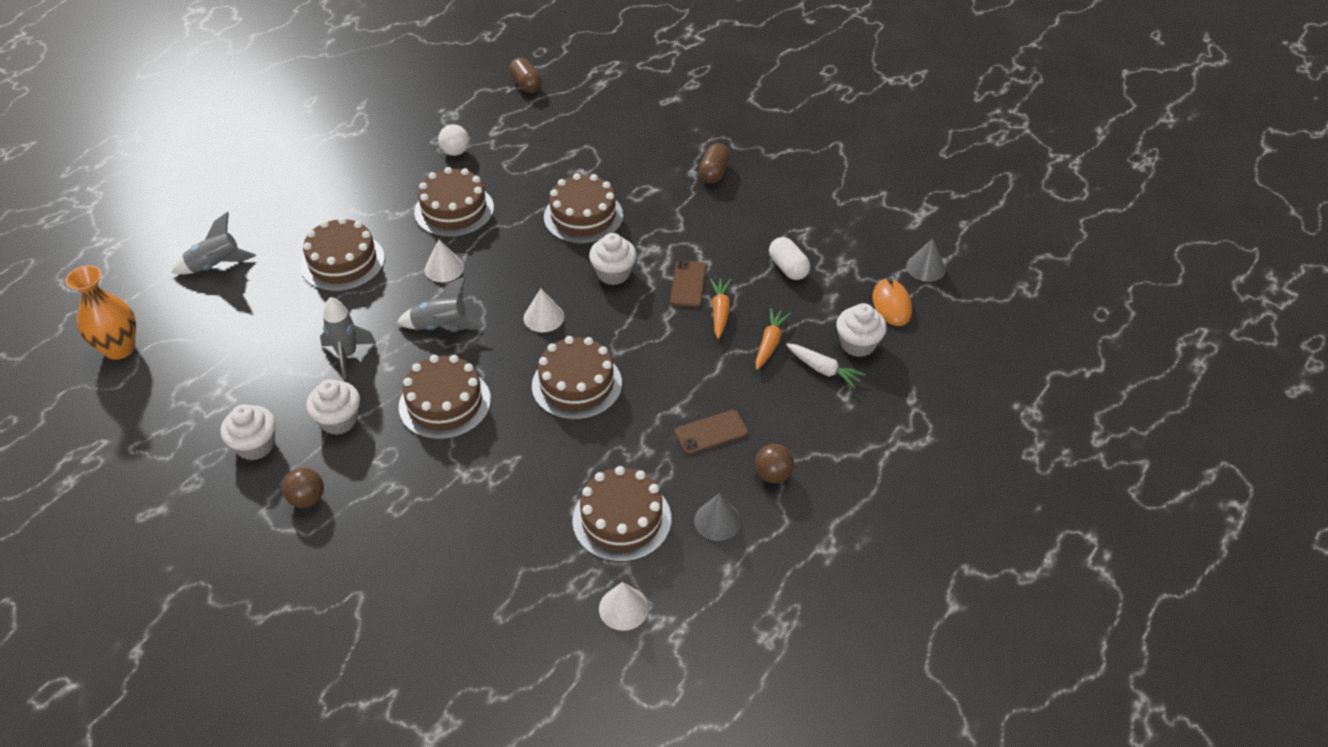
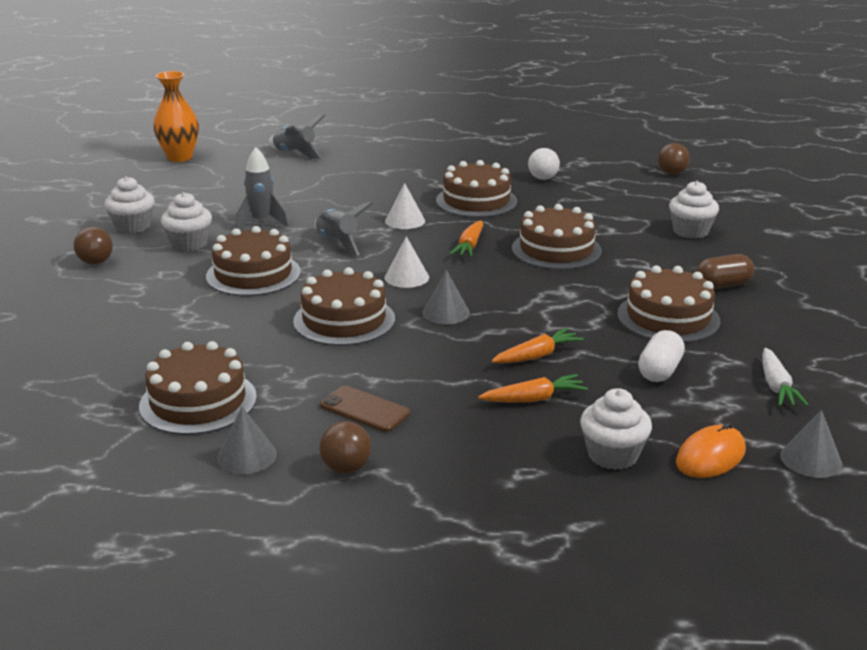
camera: 55 degrees right, 20 degrees down
(343, 262) = (357, 187): brown cake -> brown cake (668, 317)
(526, 85) = (672, 173): brown capsule -> brown ball
(529, 257) = (469, 246): none -> orange carrot
(613, 273) = (507, 287): white cupcake -> white cupcake (690, 231)
(619, 325) = (446, 313): none -> grey cone
(623, 608) = (85, 443): white cone -> none
(688, 284) = (549, 326): brown phone -> none
(824, 370) = (541, 446): white carrot -> white carrot (776, 386)

